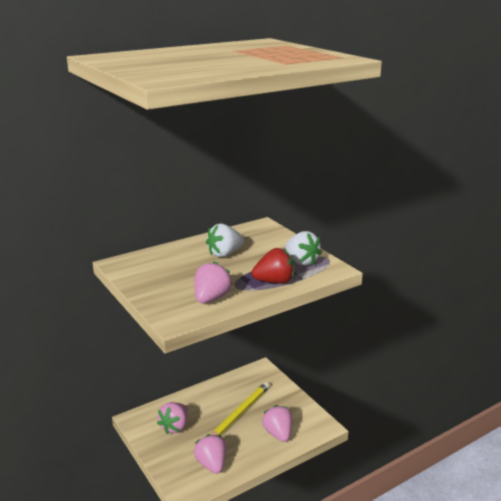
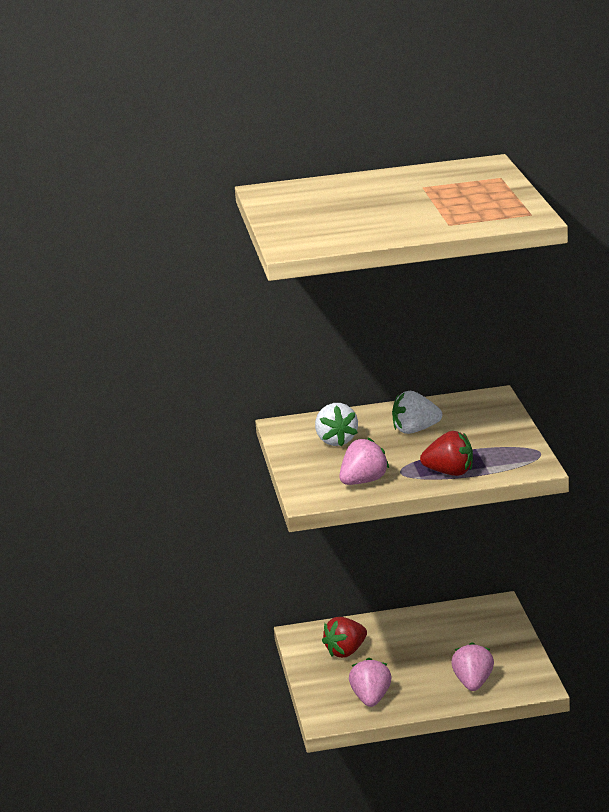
camera: 25 degrees right, 0 degrees up
(175, 427) = (346, 651): pink strawberry -> red strawberry
(240, 413) = (437, 652): yellow pencil -> none
(301, 261) = (502, 452): white strawberry -> white strawberry (336, 440)

